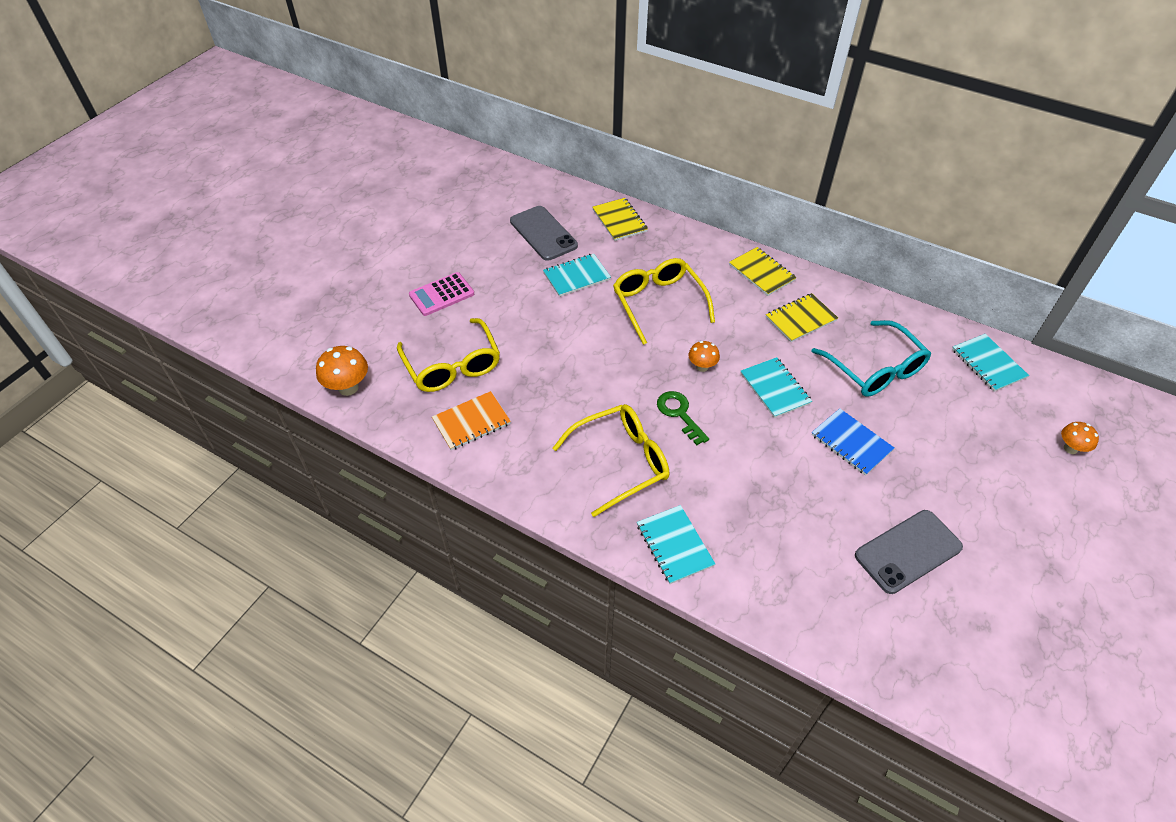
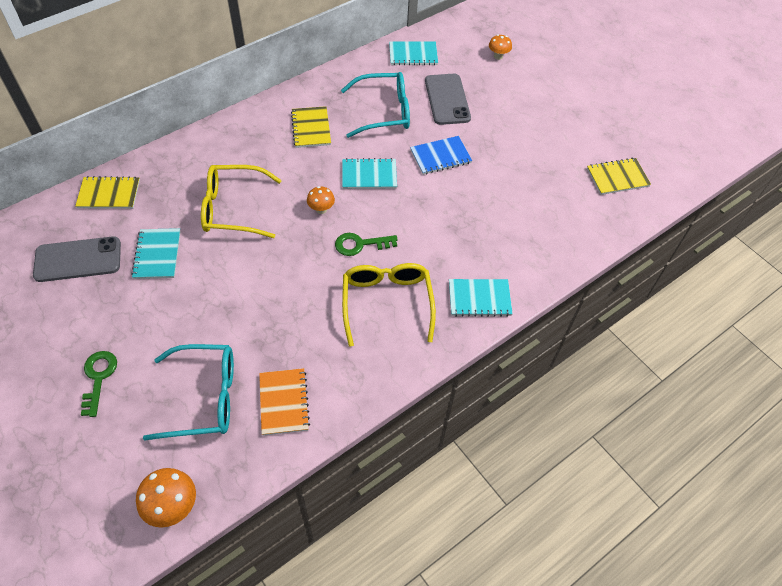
camera: 70 degrees left, 5 degrees up
(441, 294) = (98, 378): pink calculator -> green key
(452, 366) = (204, 397): yellow glasses -> turquoise glasses
(762, 272) = (246, 128): yellow notebook -> yellow notebook (617, 177)
(908, 551) = (538, 171): grey phone -> grey phone (447, 99)

